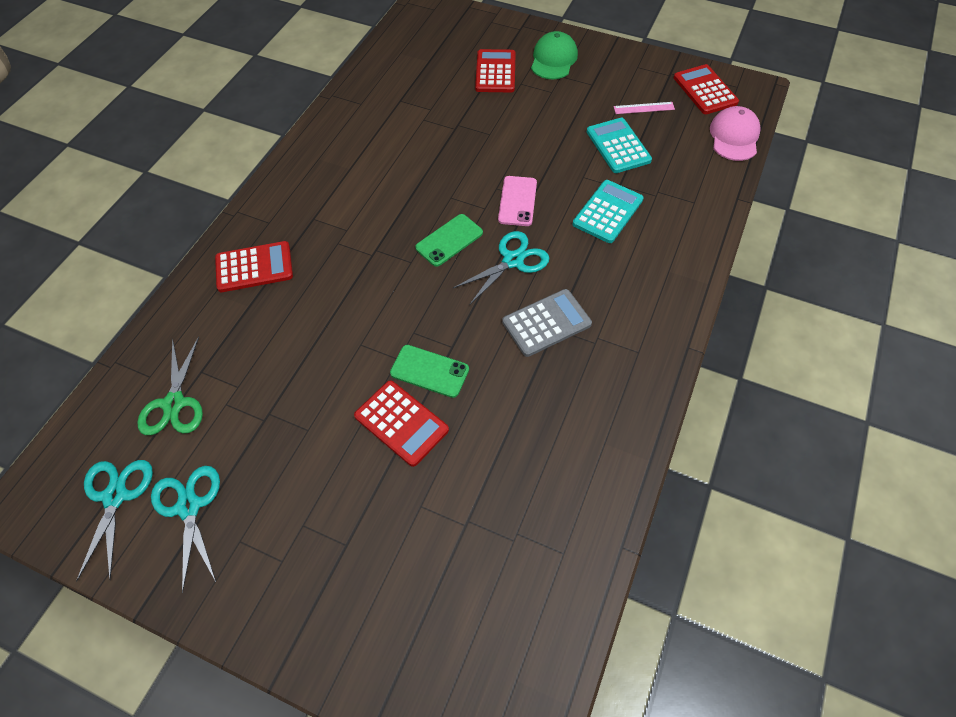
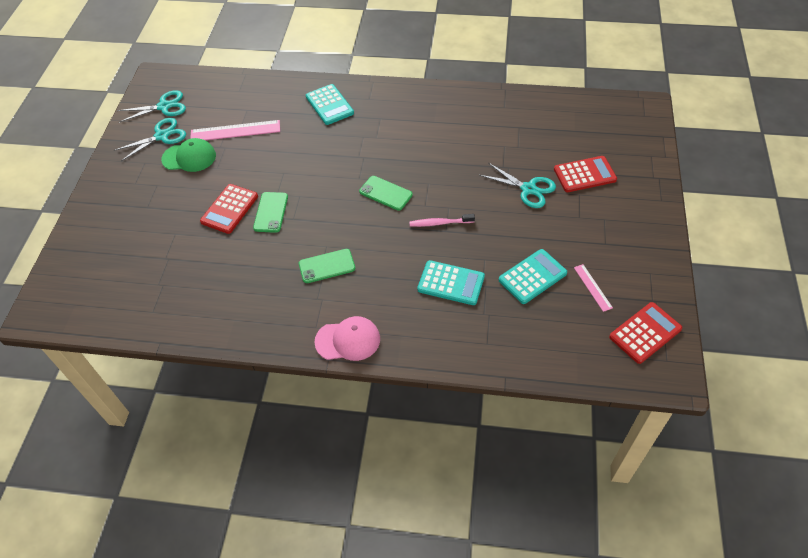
camera: 75 degrees right, 5 degrees down
(174, 403) = (223, 107): green scissors -> none
(240, 394) = (235, 131): none -> pink ruler
(254, 267) = (329, 105): red calculator -> turquoise calculator
(513, 261) = (378, 234): turquoise scissors -> turquoise scissors (528, 189)
(517, 201) = (440, 223): pink phone -> pink toothbrush
(546, 323) = (327, 266): grey calculator -> green phone
(553, 59) = (624, 209): green cap -> green cap (189, 157)
(734, 137) = (588, 365): pink cap -> pink cap (348, 340)

